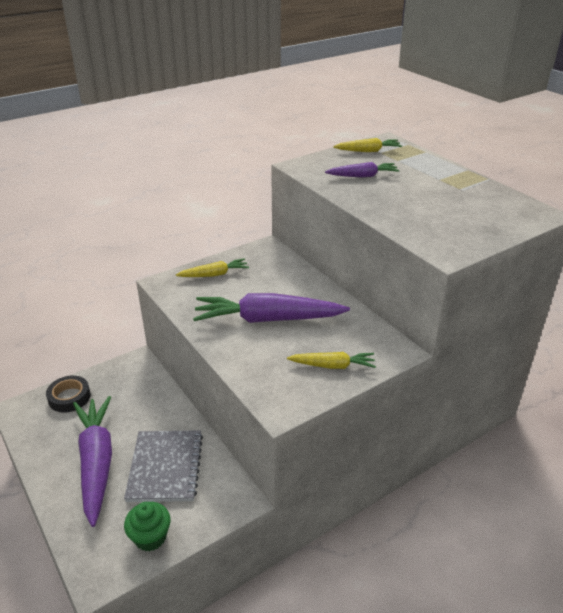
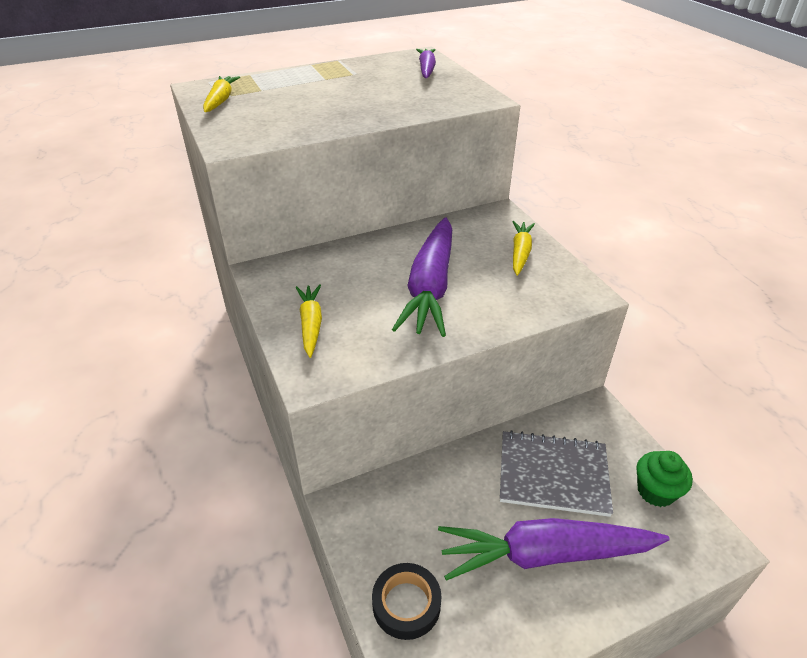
camera: 80 degrees left, 5 degrees up
(363, 176) = (291, 112): purple carrot -> purple carrot (426, 69)

